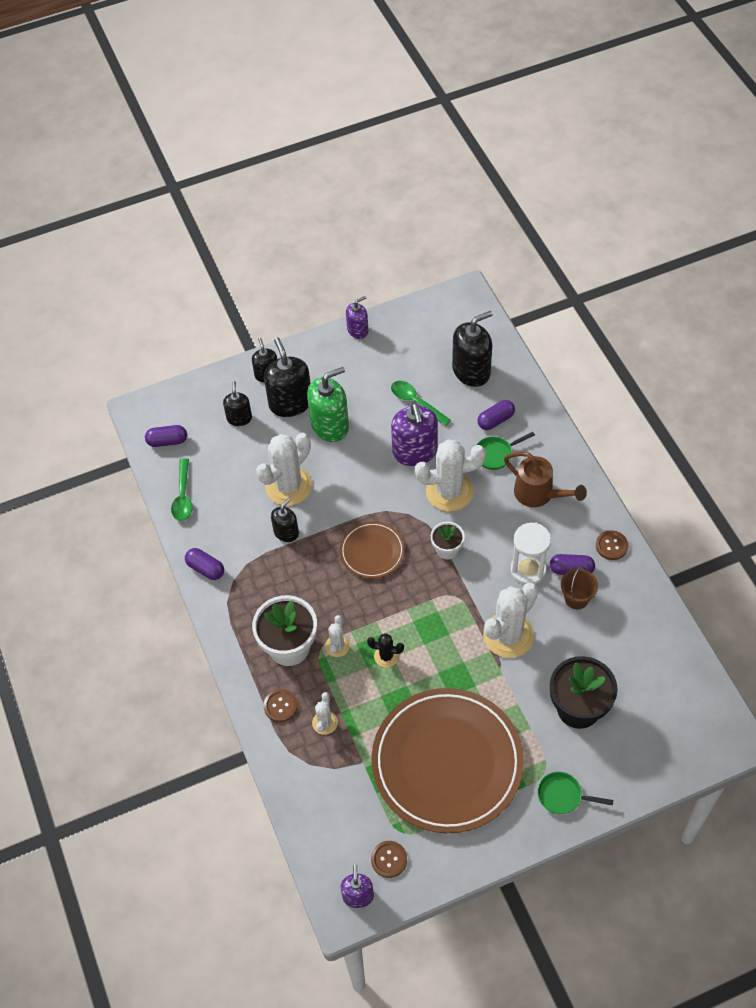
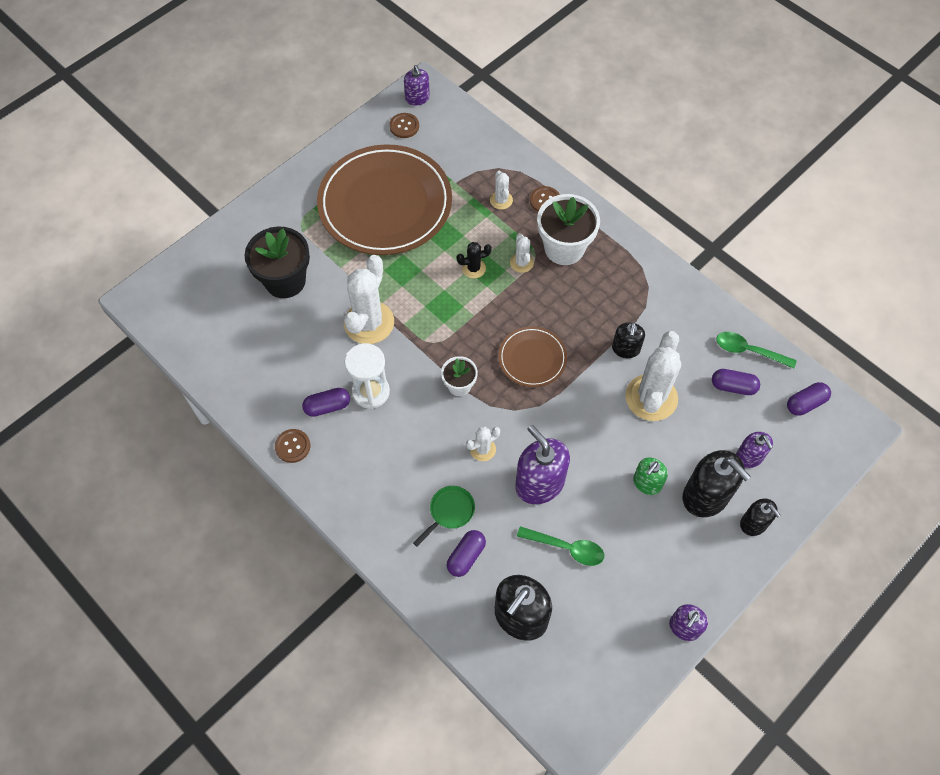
camera: 155 degrees right, 5 degrees up
(183, 496) = (749, 351): green spoon -> green spoon turned 45 degrees counterclockwise
(205, 568) = (680, 289): purple capsule -> purple capsule (733, 386)
(239, 418) = (749, 457): black soap dispenser -> purple soap dispenser
(330, 425) = (647, 483): green soap dispenser -> green soap dispenser, size x0.57
(449, 491) = (482, 449): white cactus -> white cactus, size x0.49
(538, 494) = (386, 479): brown watering can -> none
(562, 796) = (280, 210): green pan -> none
(576, 598) = (314, 379): brown bucket -> none

